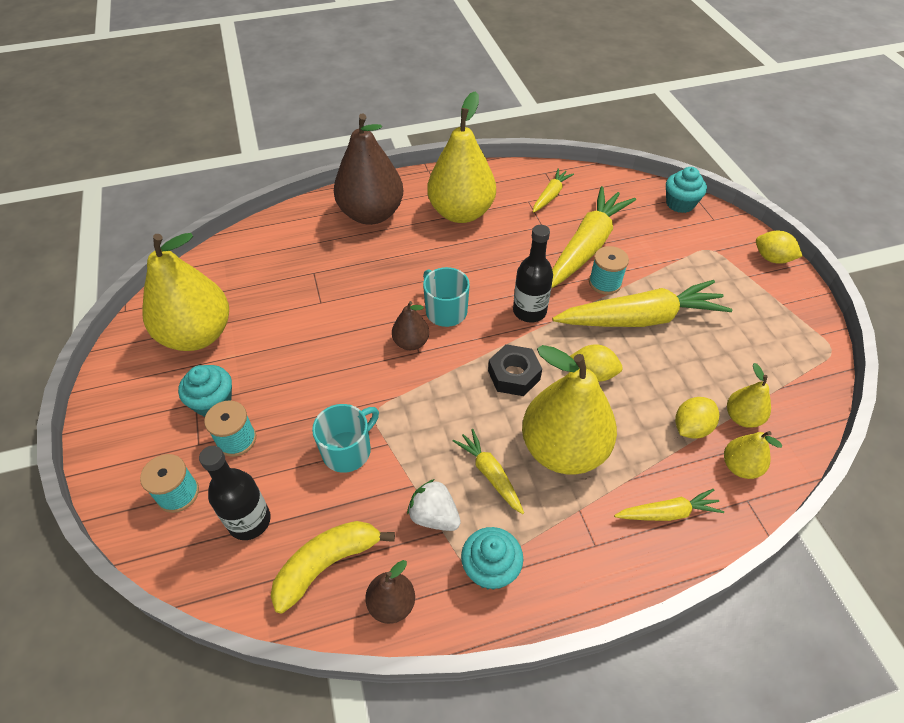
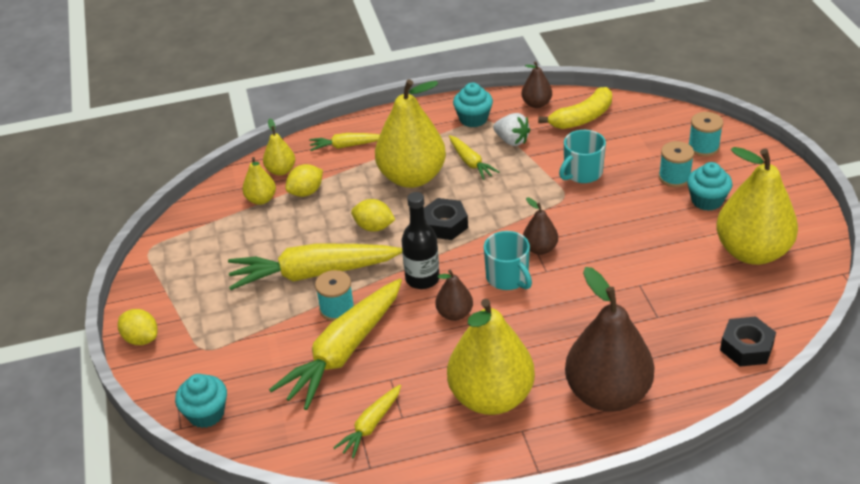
camera: 175 degrees left, 10 degrees down
(249, 246) = (746, 347): none -> black nut
(249, 521) = (643, 135): black bottle -> none
(495, 277) = (454, 314): none -> brown pear

